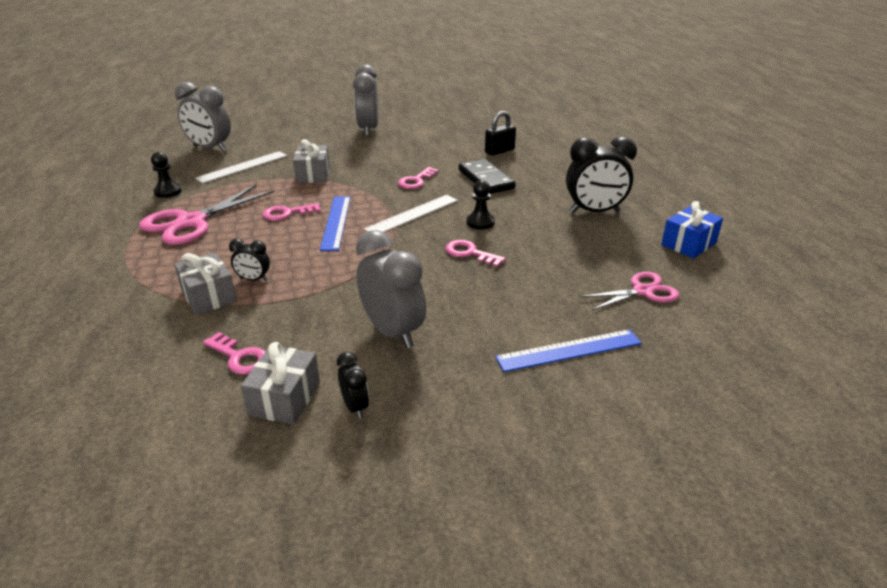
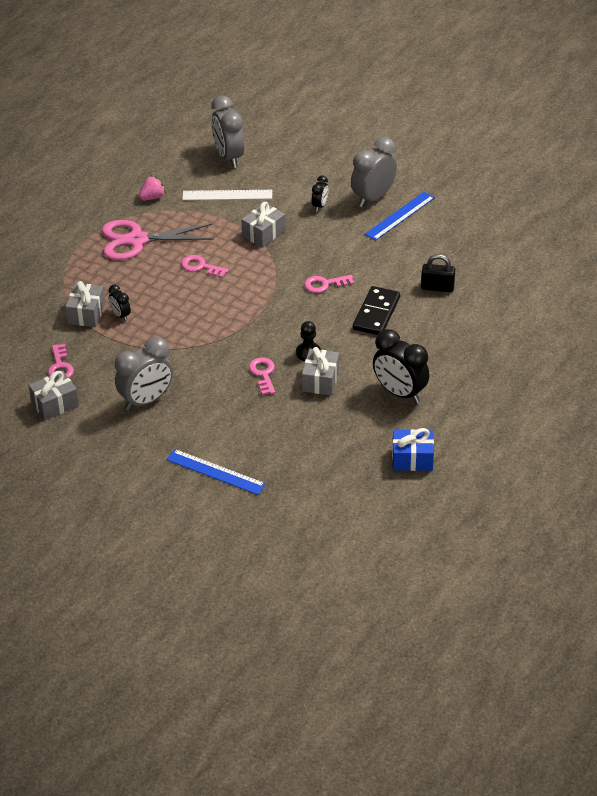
camera: 45 degrees right, 10 degrees up
(168, 192) = (152, 197): black pawn -> pink strawberry
(336, 222) = (220, 294): blue ruler -> blue ruler (400, 216)
(355, 407) = (78, 430): black clock -> black clock (320, 206)
(392, 332) = (146, 400): grey clock -> grey clock turned 45 degrees clockwise
(412, 214) = (275, 317): white ruler -> none
(524, 234) = (320, 380): none -> grey gift
(642, 291) = (317, 468): pink scissors -> none

